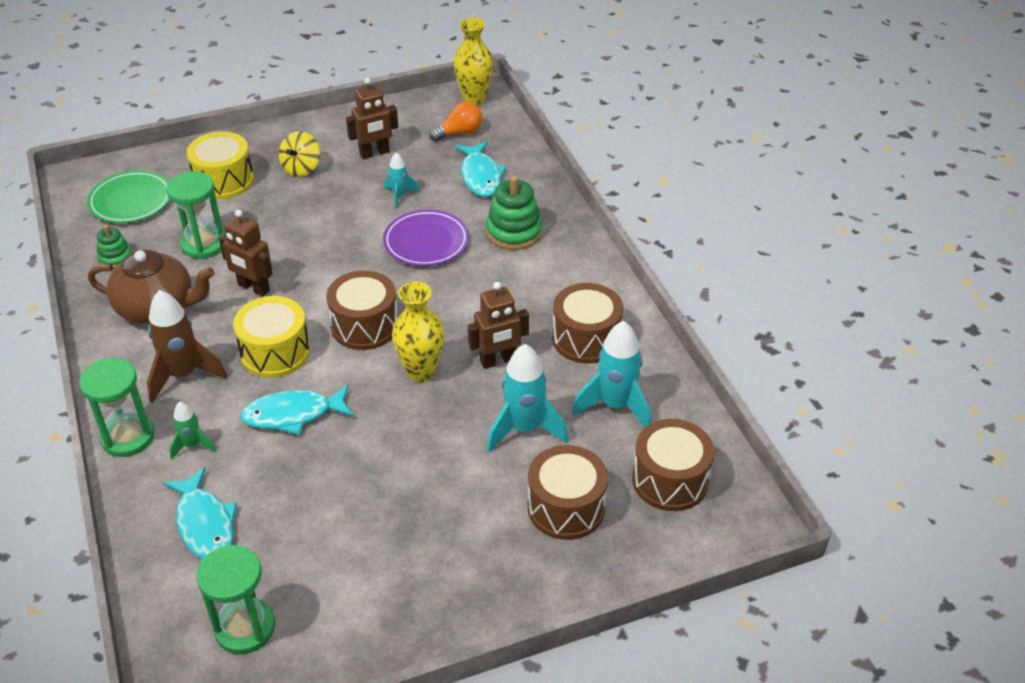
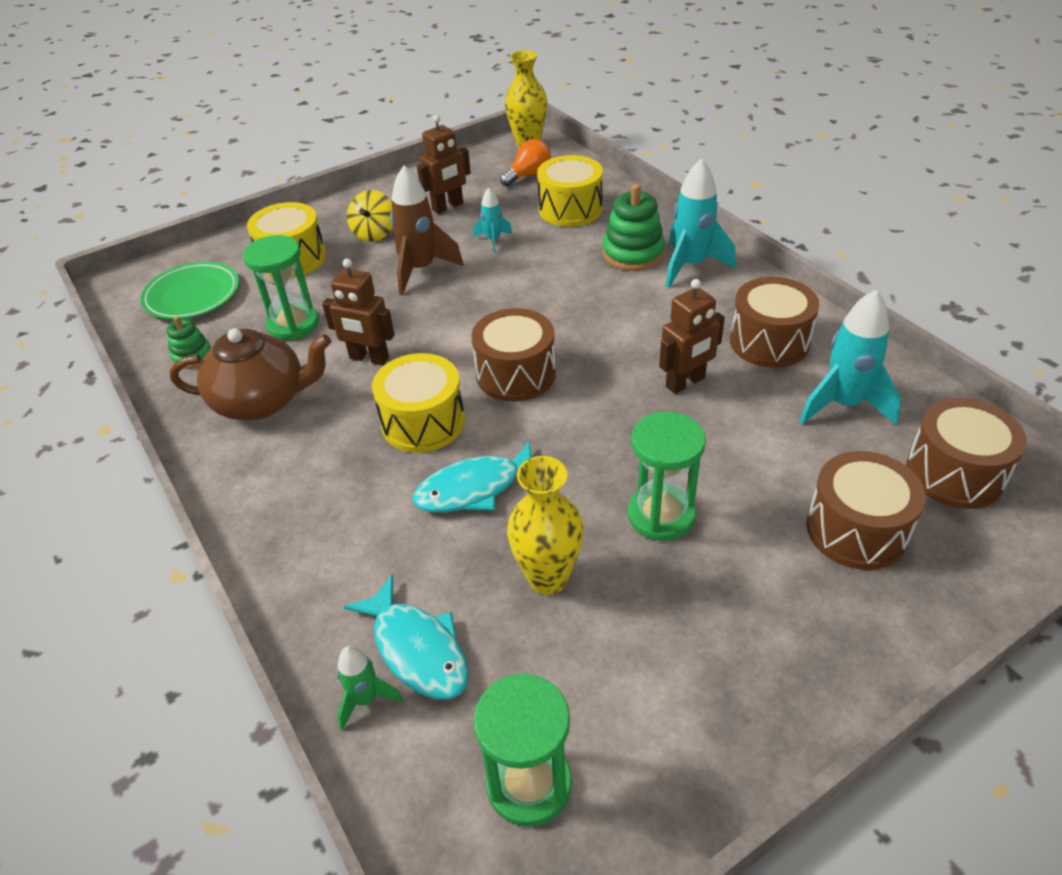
camera: 10 degrees left, 0 degrees up
(128, 437) = (275, 558): green hourglass -> green hourglass (661, 515)
(183, 375) = (320, 469): brown rocket -> brown rocket (421, 270)
(192, 445) = (363, 551): green rocket -> green rocket (366, 699)
(421, 372) = (604, 411): yellow vase -> yellow vase (548, 578)
(426, 242) = (544, 279): purple plate -> none
(480, 176) = (570, 209): turquoise fish -> yellow drum
(524, 429) = (756, 450): turquoise rocket -> turquoise rocket (691, 266)

